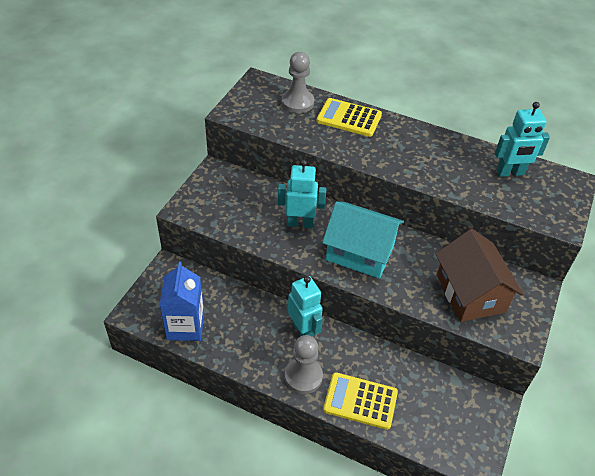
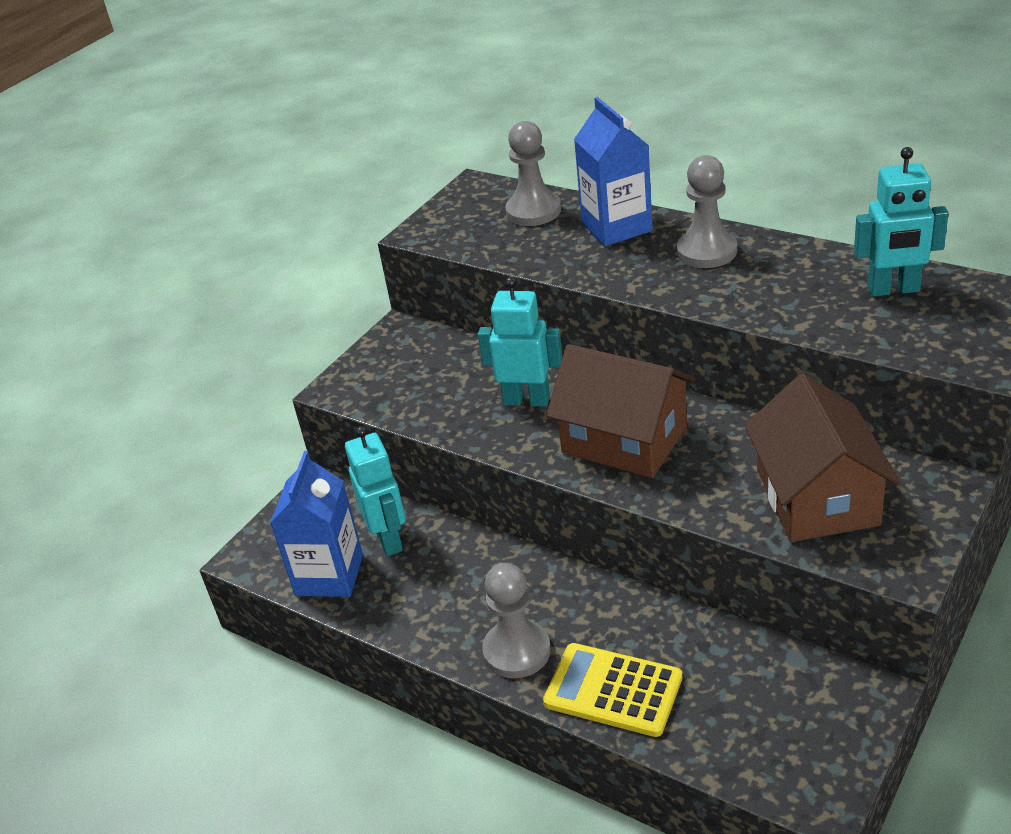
camera: 15 degrees right, 10 degrees down
(303, 331) = (527, 580): turquoise robot -> turquoise robot (389, 539)
(349, 118) = (616, 227): yellow calculator -> blue carton
(360, 252) = (624, 440): turquoise house -> brown house
(403, 139) = (706, 251): none -> grey pawn

